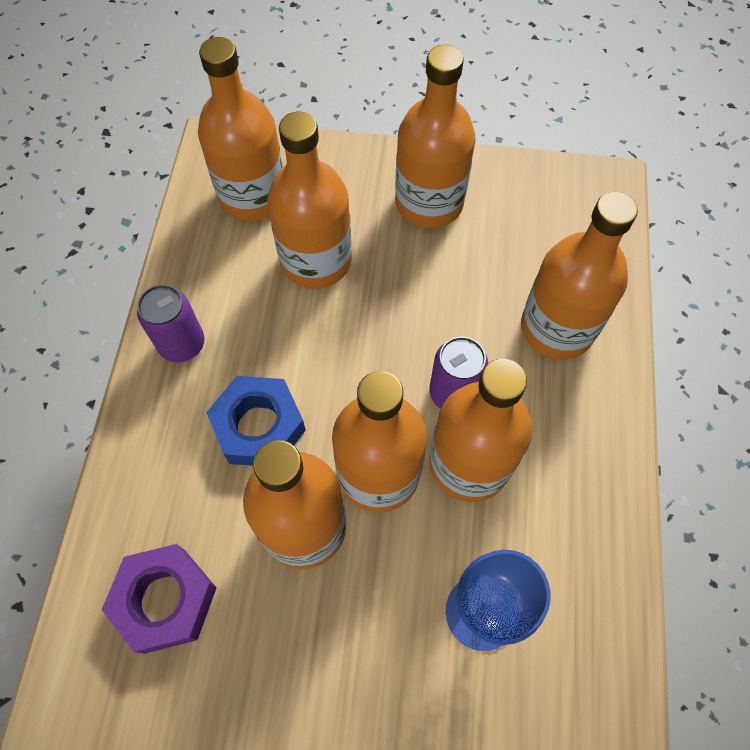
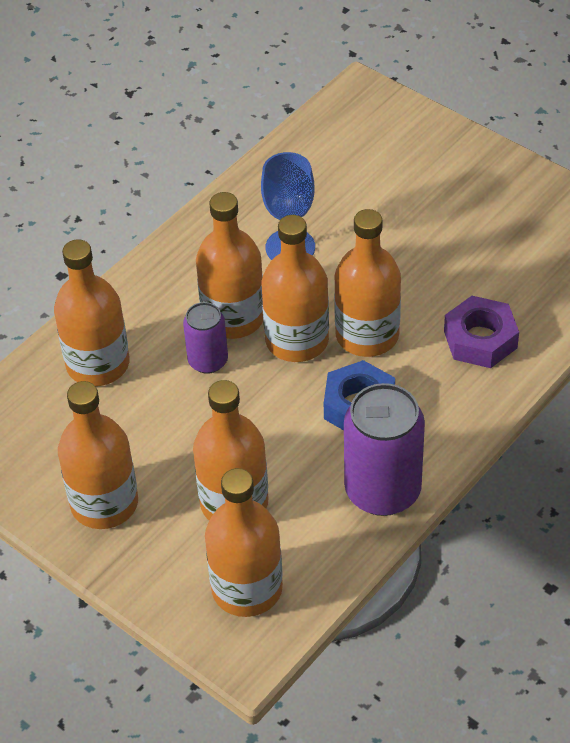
camera: 145 degrees left, 15 degrees down
(182, 344) = (382, 490): purple can -> purple can, size x1.77

